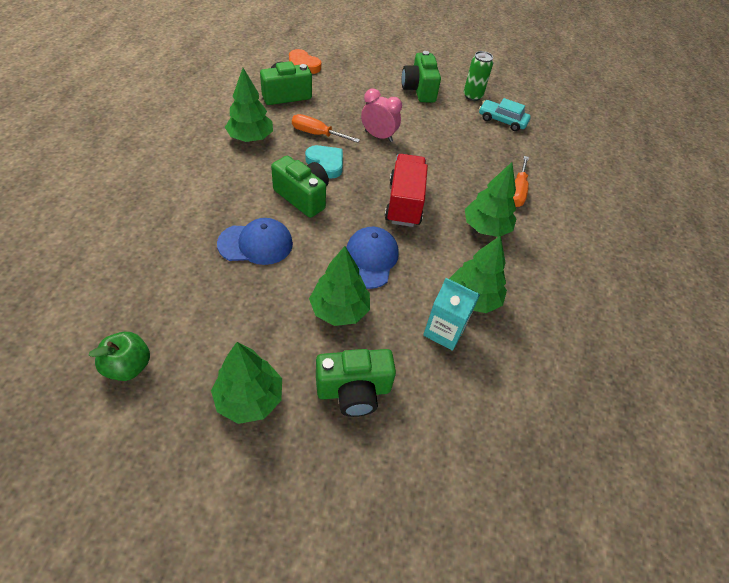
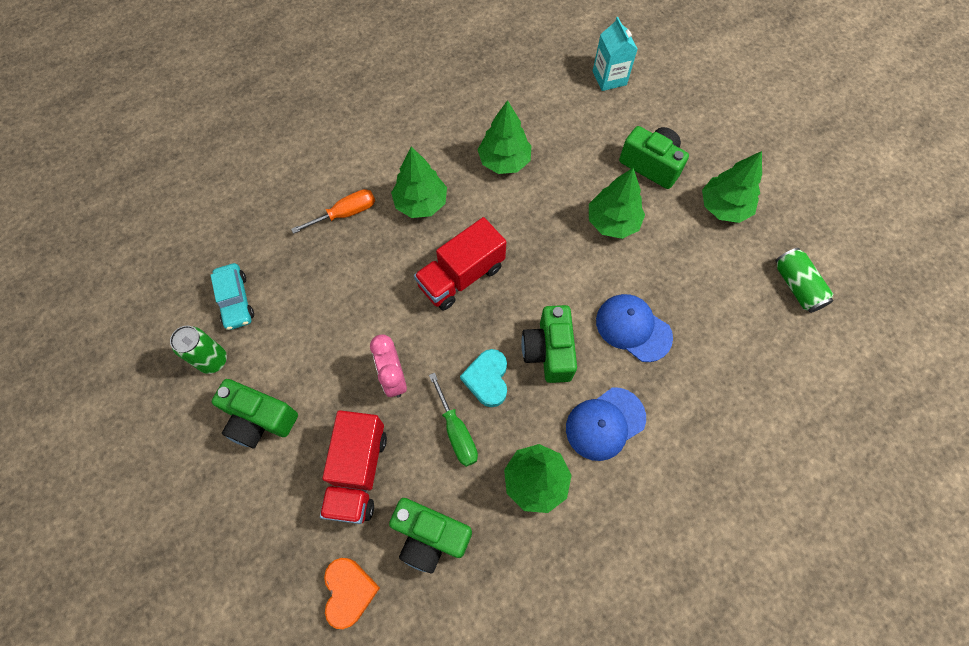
camera: 130 degrees left, 15 degrees up
(128, 366) = (796, 286): green apple -> green can
(317, 134) = (456, 432): orange screwdriver -> green screwdriver
(348, 97) = (358, 472): none -> red truck
(370, 259) = (549, 245): blue cap -> blue cap (605, 423)
(419, 90) = (260, 419): green camera -> green camera turned 75 degrees clockwise
(444, 331) = (551, 156): turquoise carton -> turquoise carton (609, 78)

